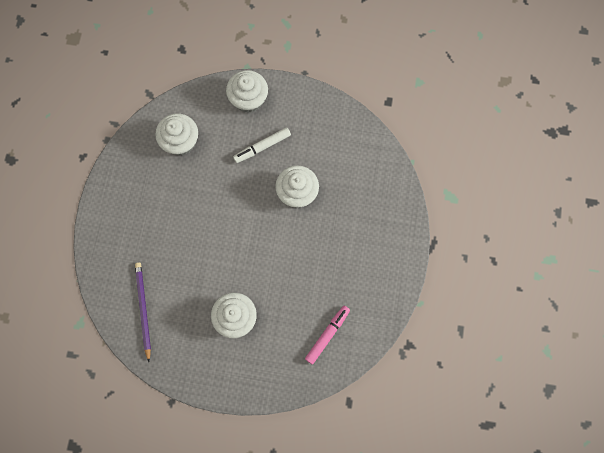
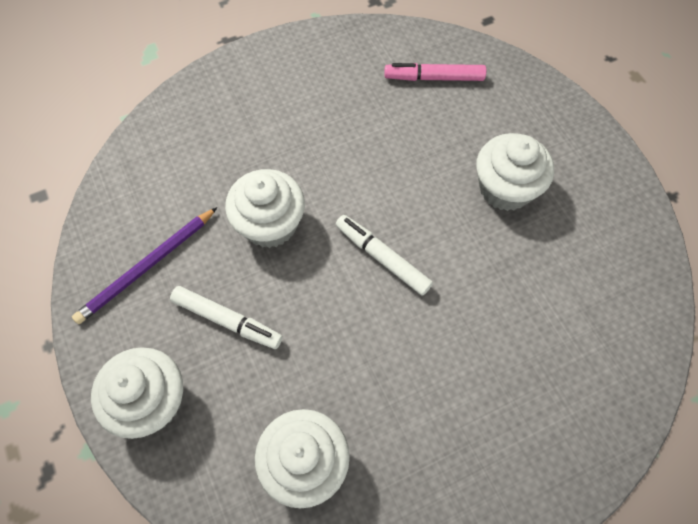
camera: 125 degrees left, 10 degrees down
(143, 309) = (604, 314): purple pencil -> purple pencil (147, 267)
(243, 231) = (382, 257): none -> white marker

